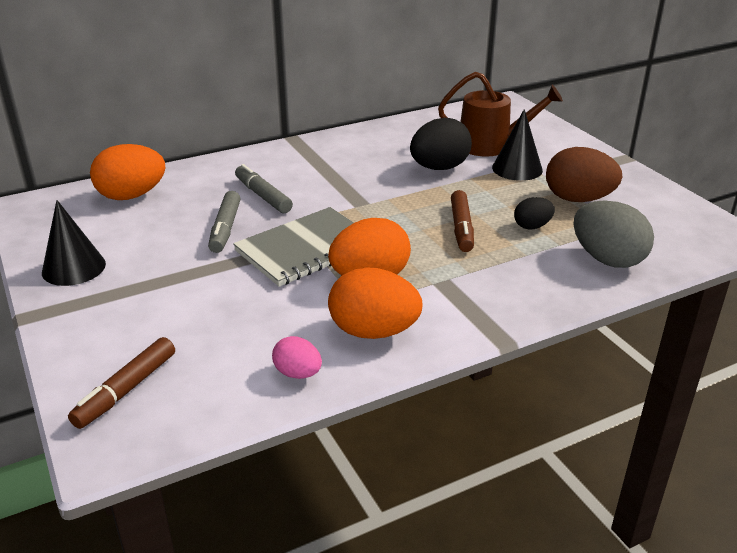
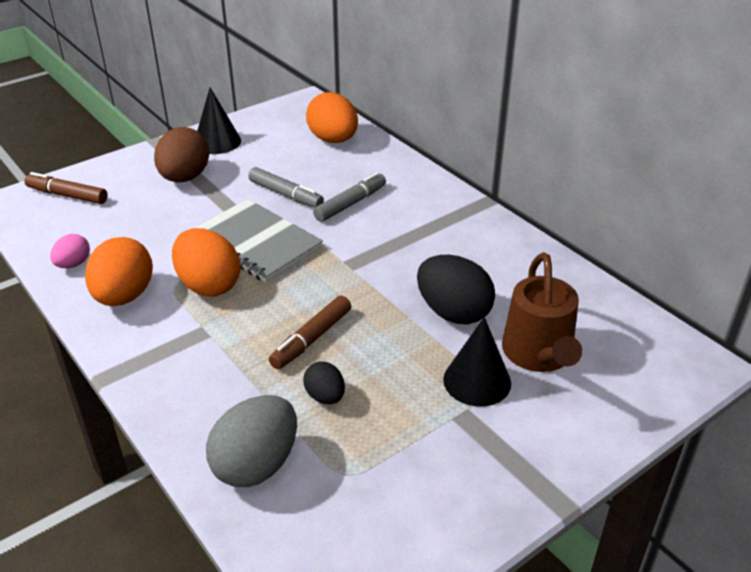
camera: 80 degrees right, 5 degrees up
(225, 228) = (286, 194): grey marker -> grey marker turned 135 degrees counterclockwise
(461, 228) = (312, 339): brown marker -> brown marker turned 45 degrees counterclockwise
(578, 199) = (406, 442): brown egg -> brown egg (185, 178)

